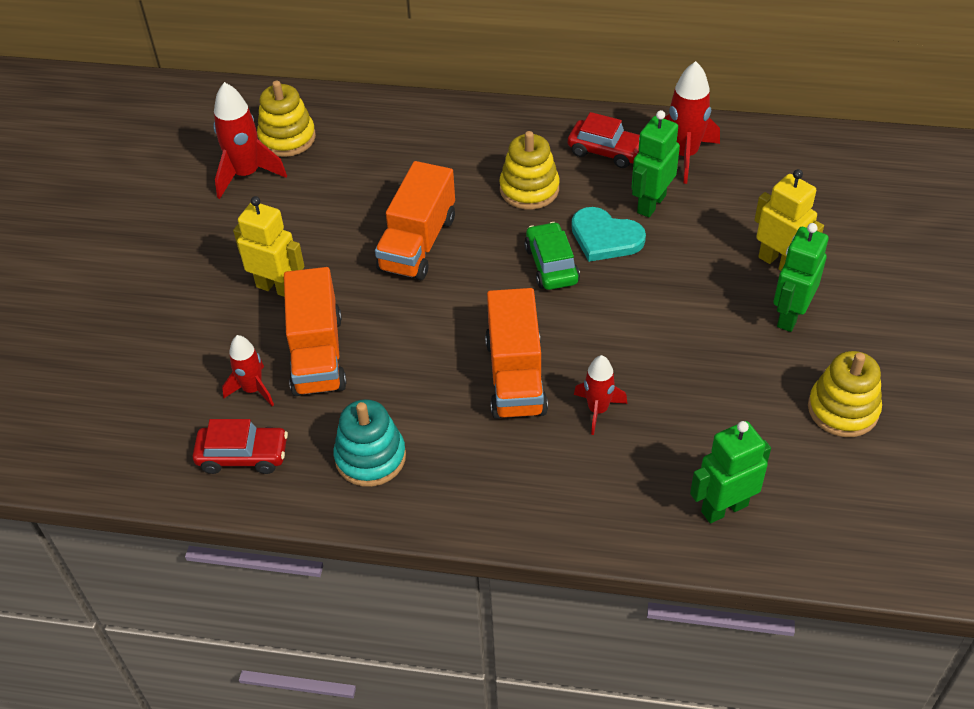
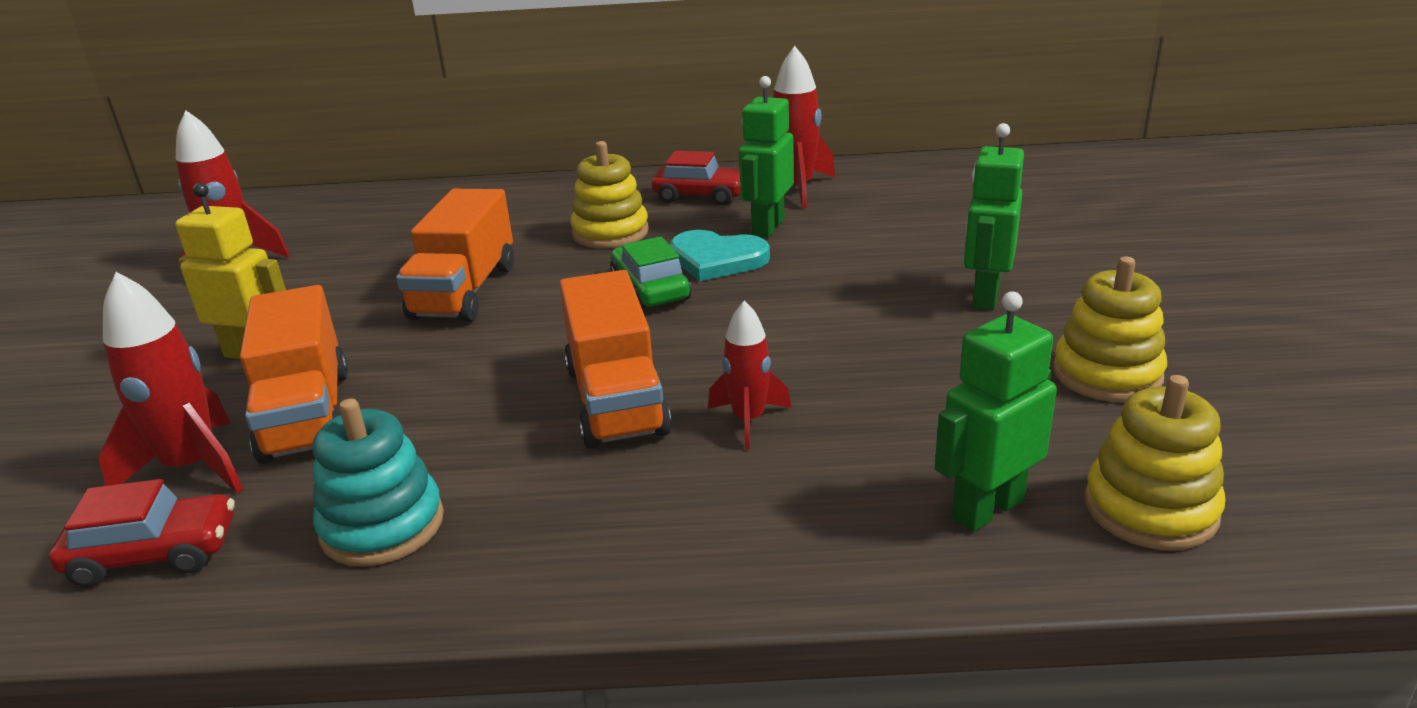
camera: 10 degrees left, 20 degrees down
(253, 389) = (192, 467): red rocket -> red rocket, size x1.57
(287, 138) = (295, 227): yellow stacking toy -> yellow stacking toy (1150, 509)
(778, 263) = (947, 255): yellow robot -> none

